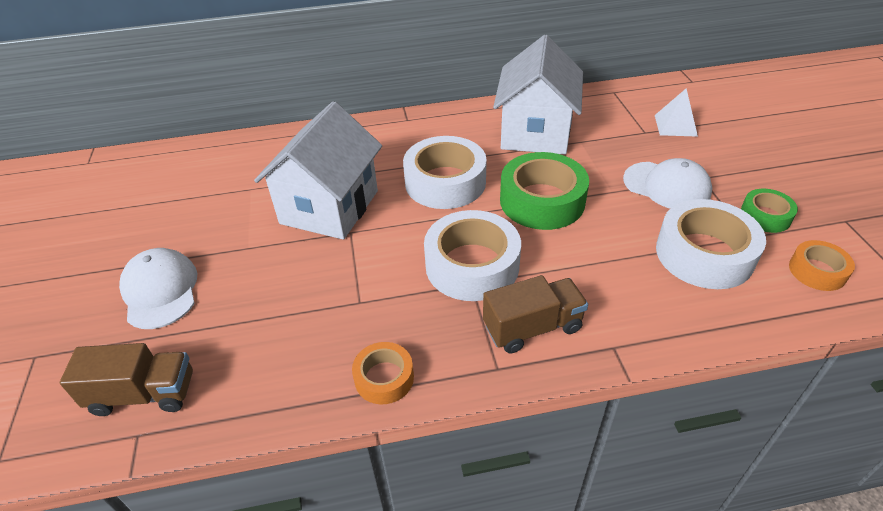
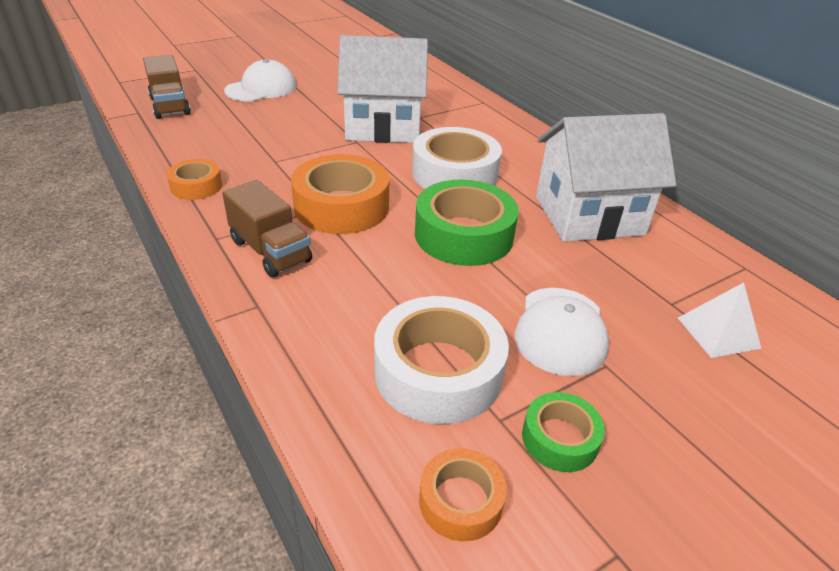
camera: 65 degrees right, 5 degrees down
(472, 265) = (341, 206): white tape -> orange tape

